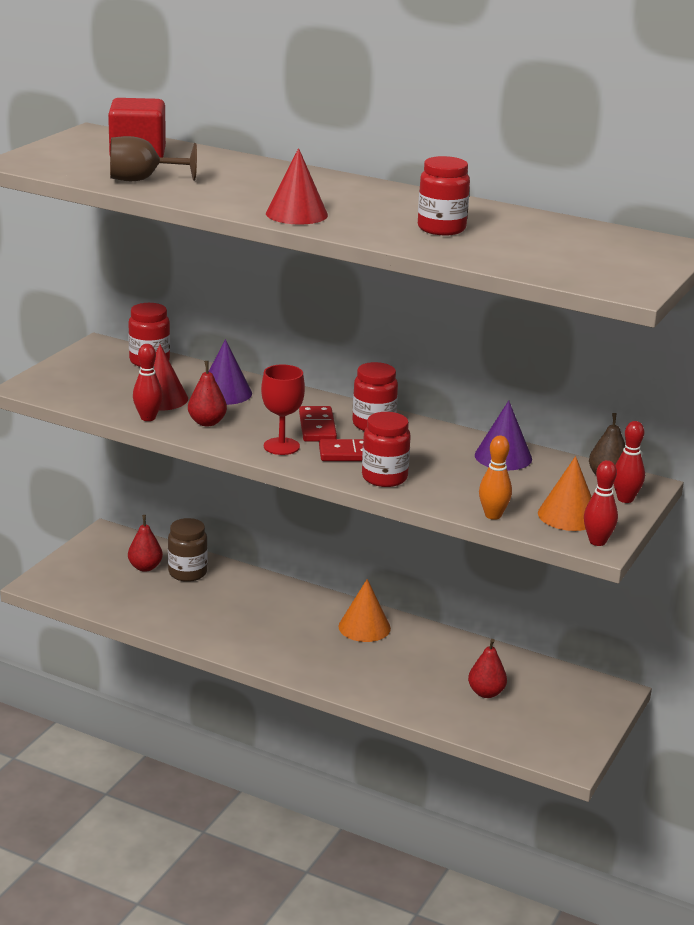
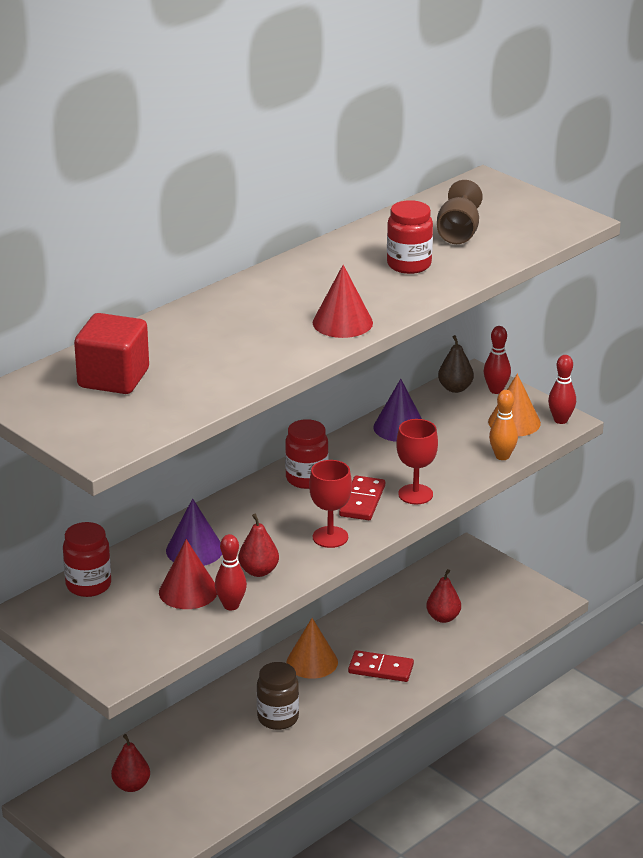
camera: 70 degrees left, 5 degrees up
(142, 180) = (200, 386): brown goblet -> brown goblet (458, 233)
(187, 573) = (158, 757): brown jar -> brown jar (278, 718)
(317, 427) = (298, 510): red domino -> red domino (381, 669)
(384, 478) = (415, 494): red jar -> red goblet

